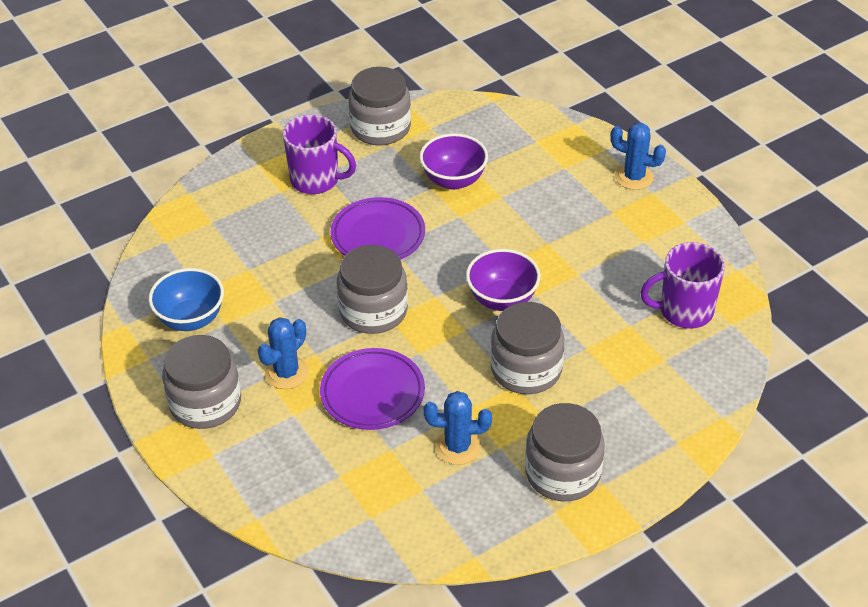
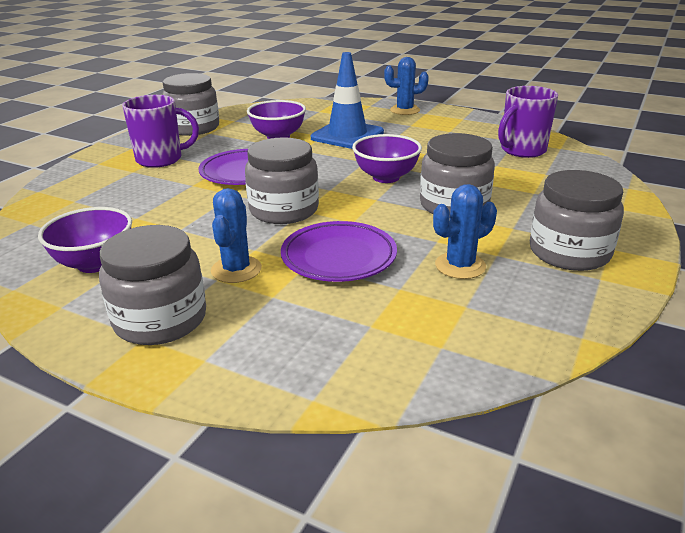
camera: 30 degrees left, 15 degrees down
(191, 319) = (95, 263): blue bowl -> purple bowl
(526, 206) = (347, 135): none -> blue traffic cone

